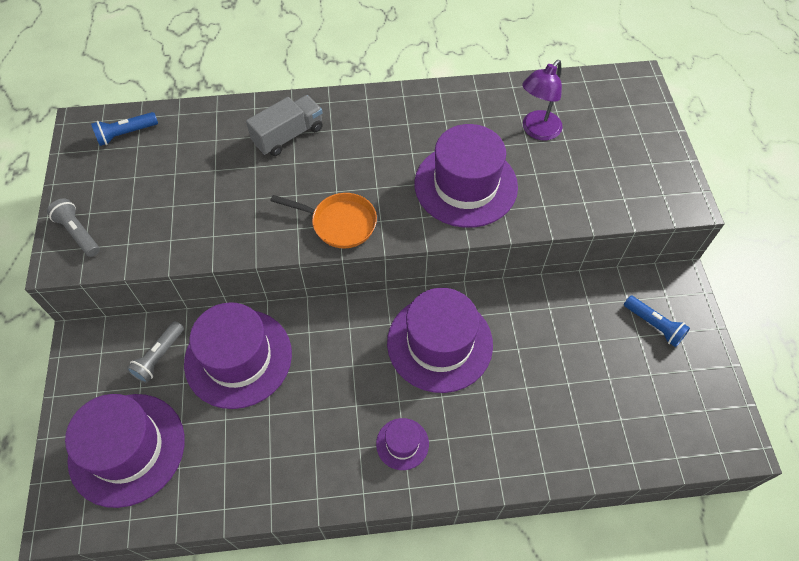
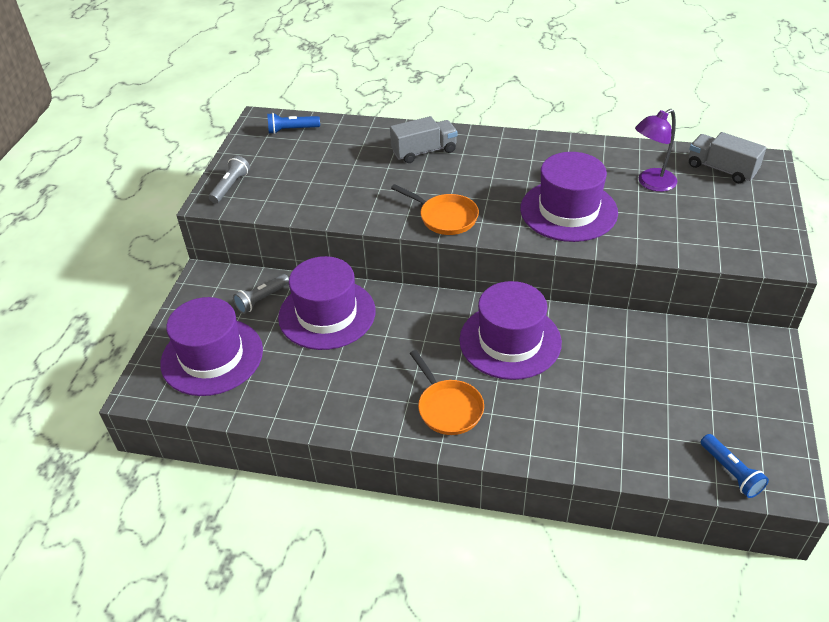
camera: 20 degrees right, 15 degrees down
(78, 233) = (230, 186): grey flashlight -> grey flashlight turned 45 degrees clockwise
(402, 443) = (448, 407): purple hat -> orange pan
(599, 98) = (721, 169): none -> grey truck
(654, 325) = (729, 371): blue flashlight -> blue flashlight (731, 472)

